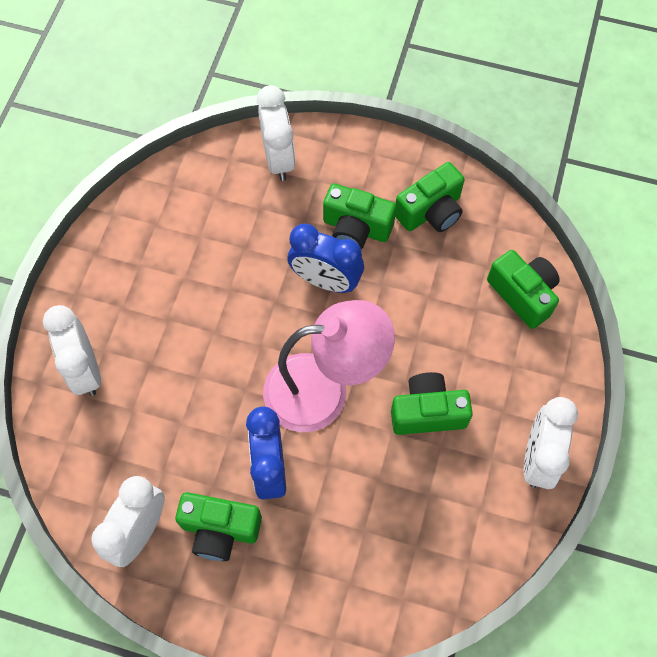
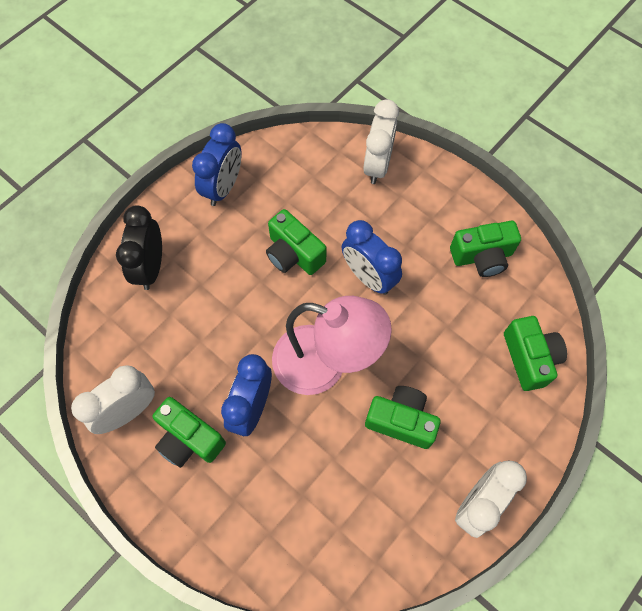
camera: 25 degrees right, 0 degrees up
(85, 369) = (151, 267): white clock -> black clock
(122, 249) = (223, 187): none -> blue clock
(356, 228) = (413, 245): green camera -> green camera (294, 254)

